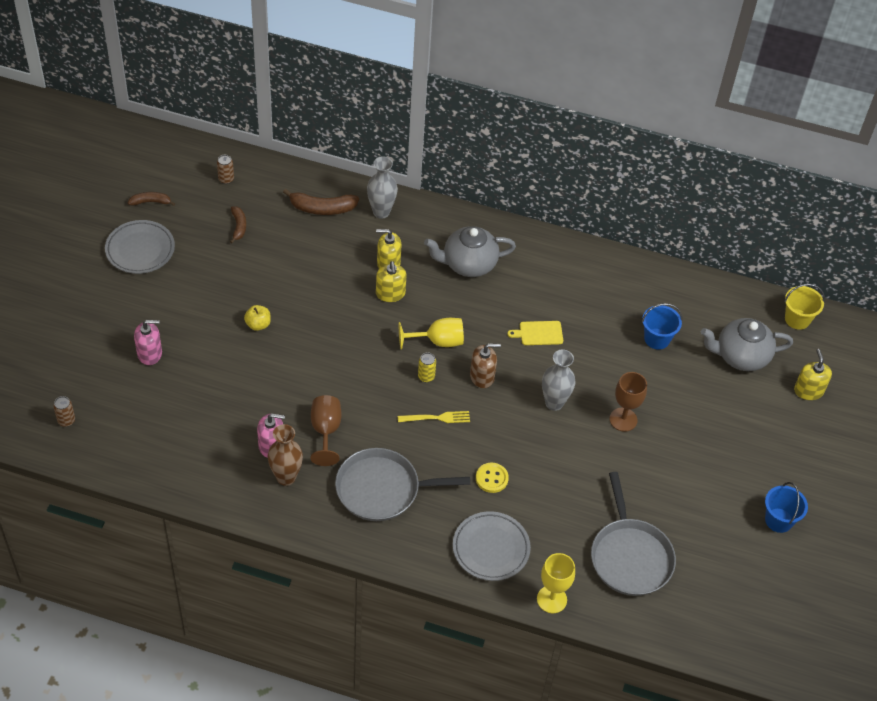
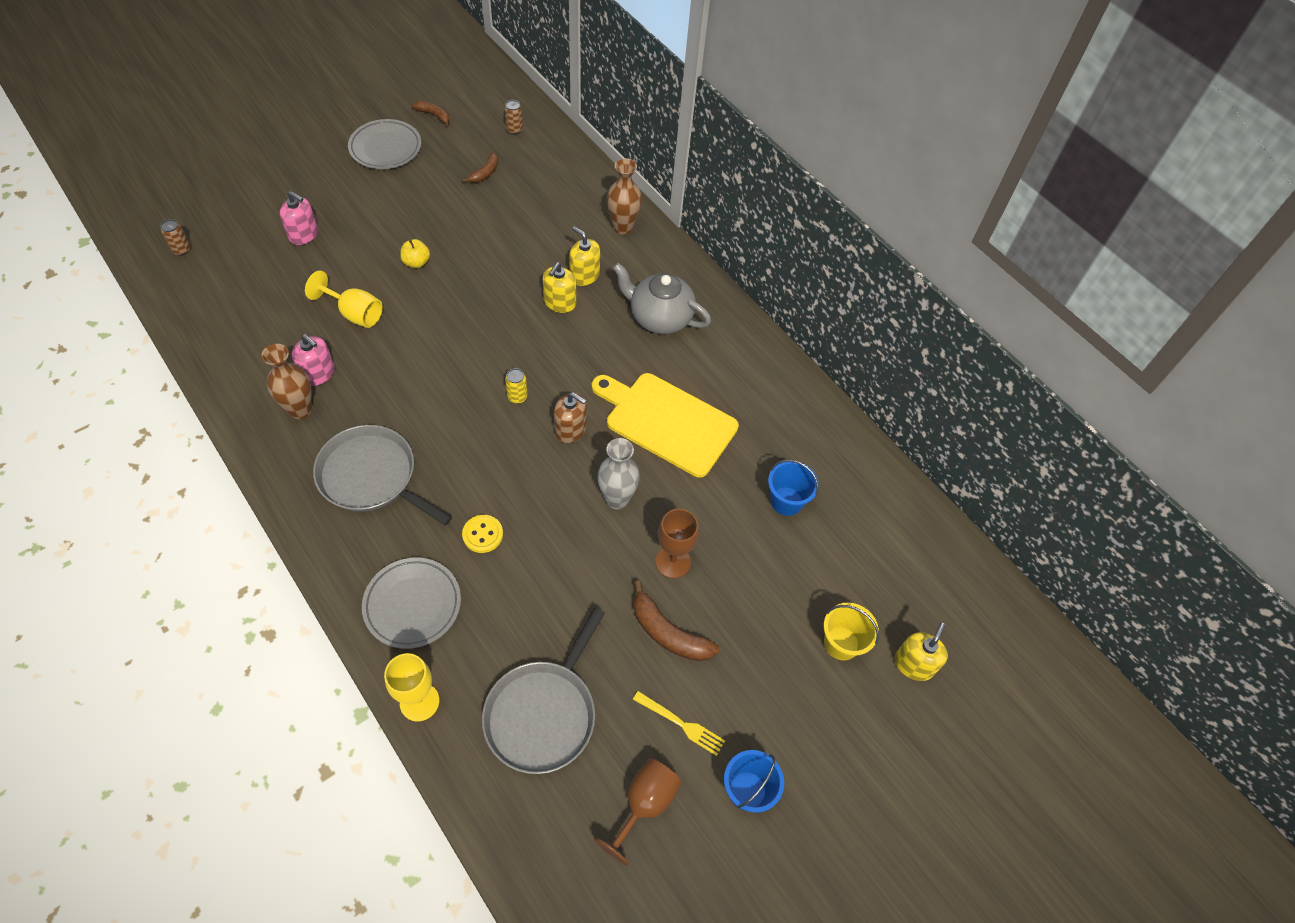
camera: 35 degrees right, 5 degrees up
(322, 208) = (572, 196): brown banana -> brown banana (668, 633)
(325, 431) = (377, 390): brown goblet -> brown goblet (644, 804)
(381, 212) = (623, 227): grey vase -> brown vase
(437, 418) = (489, 442): yellow fork -> yellow fork (682, 724)
(438, 341) = (561, 371): yellow goblet -> yellow goblet (354, 313)
(538, 333) = (666, 422): yellow cutting board -> yellow cutting board, size x2.29
(740, 356) = (865, 576): grey teapot -> none
(797, 319) = (968, 576): yellow bucket -> yellow bucket (841, 643)

